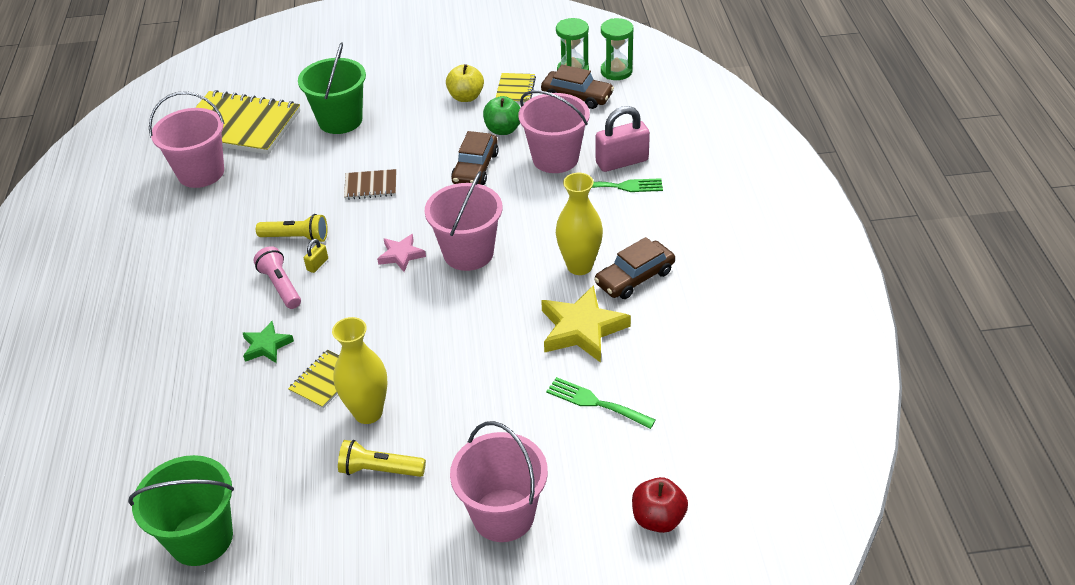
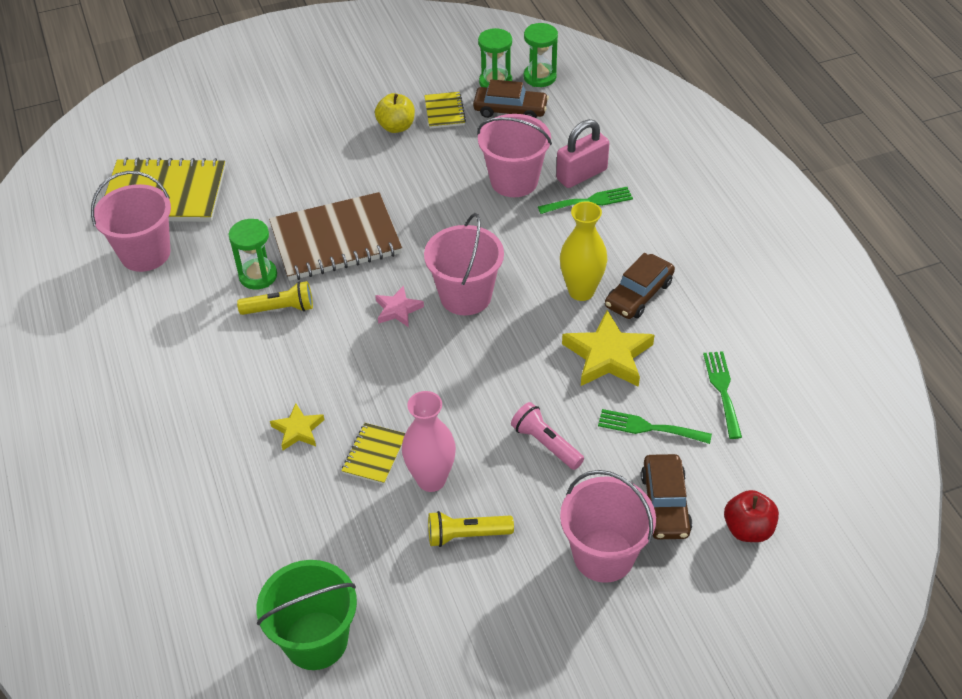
camera: 15 degrees left, 5 degrees up
(266, 346) = (298, 430): green star -> yellow star
(281, 286) = (286, 363): pink flashlight -> pink flashlight (546, 443)
(289, 206) = (258, 276): none -> green hourglass
(317, 264) = (315, 334): yellow padlock -> none
(340, 120) = (273, 172): green bucket -> none
(368, 412) = (431, 479): yellow vase -> pink vase
(371, 186) = (336, 240): brown notebook -> brown notebook, size x2.15
(475, 168) = (437, 203): brown car -> brown car (665, 504)
(503, 129) = (449, 157): green apple -> none
(683, 380) = (722, 390): none -> green fork

